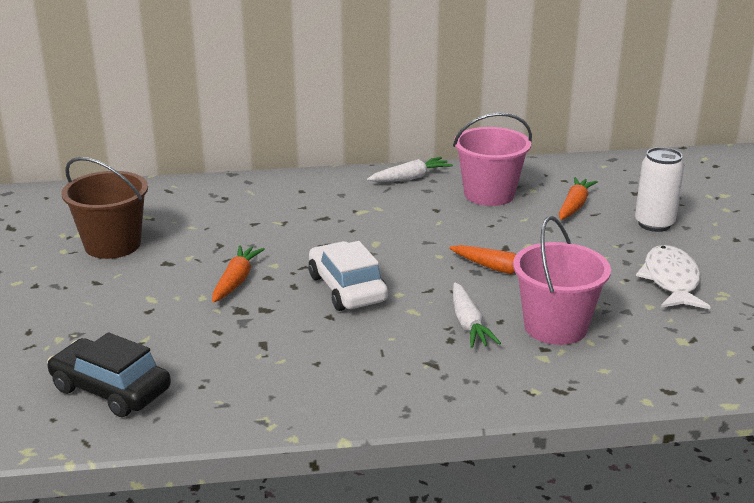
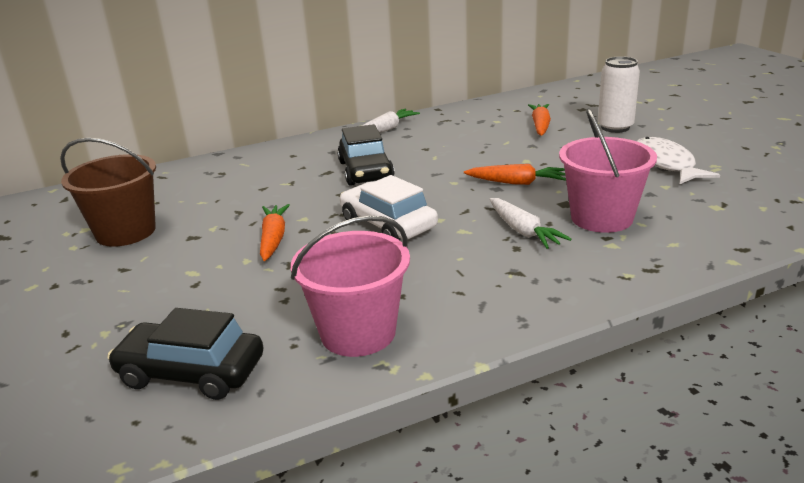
camera: 15 degrees left, 0 degrees up
(361, 224) = (366, 171): none -> black car
(489, 194) = (463, 130): pink bucket -> pink bucket (358, 333)

